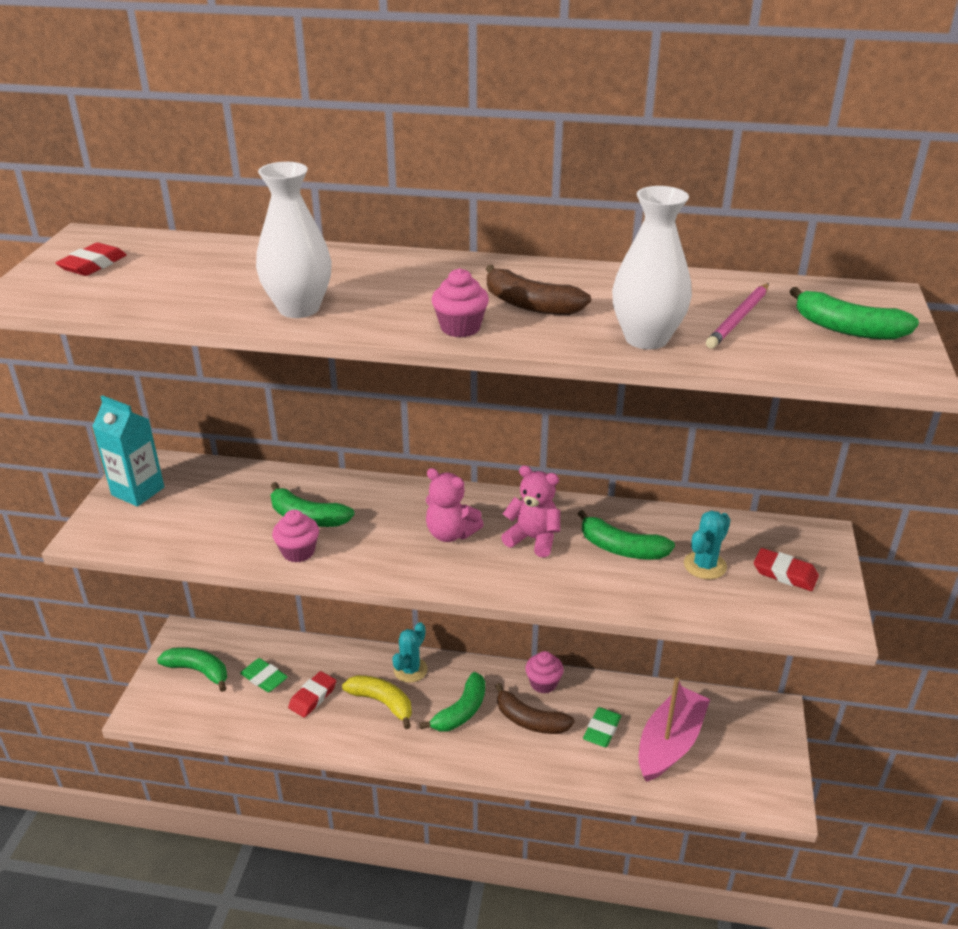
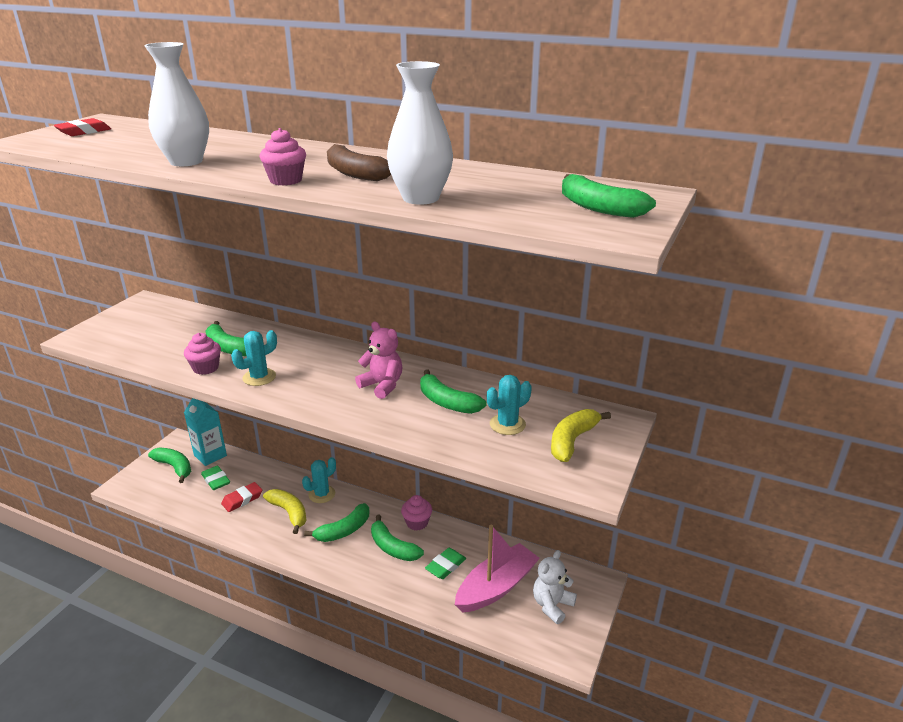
camera: 15 degrees right, 5 degrees down
(138, 491) = (128, 316): turquoise carton -> turquoise carton (210, 455)
(376, 553) = (259, 377): none -> turquoise cactus
(450, 533) = (323, 373): pink teddy bear -> none
(530, 720) = (393, 547): brown banana -> green banana
(739, 318) = (511, 194): pink pencil -> none
(739, 751) = (552, 605): none -> white teddy bear
(785, 573) = (572, 441): red eraser -> yellow banana

